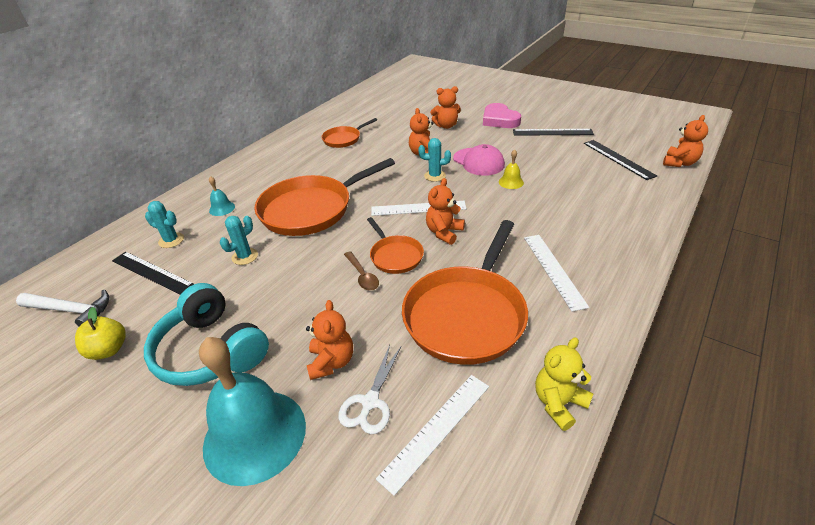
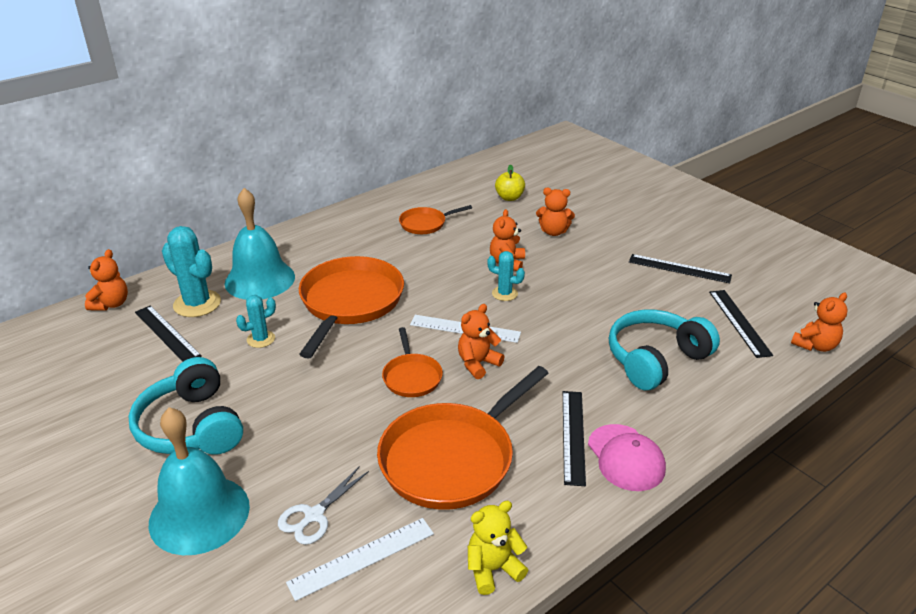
camera: 15 degrees right, 5 degrees down
(71, 310) = (83, 354): white hammer -> none
(109, 350) = (103, 401): yellow apple -> yellow apple (509, 198)
(171, 240) = (197, 304): turquoise cactus -> turquoise cactus, size x1.76
(222, 208) = (260, 279): turquoise bell -> turquoise bell, size x2.46
(311, 209) = (350, 302): orange pan -> orange pan turned 120 degrees clockwise
(331, 362) = (296, 468): orange teddy bear -> orange teddy bear (111, 304)
(362, 275) = (367, 389): brown spoon -> none
(478, 162) = (565, 287): pink cap -> pink cap (626, 458)
(499, 120) = (623, 237): pink heart -> none
(511, 182) = (588, 322): yellow bell -> none
(553, 270) = (573, 436): white ruler -> black ruler
(577, 197) = (655, 359): none -> turquoise headphones

